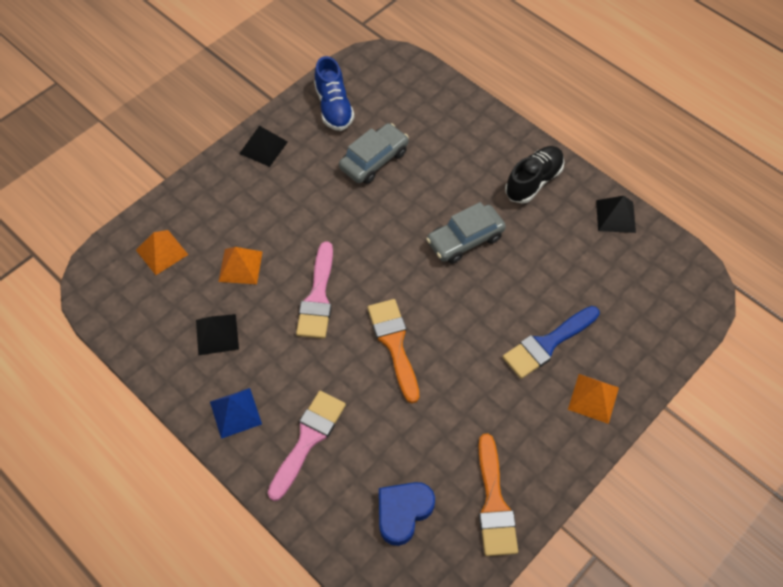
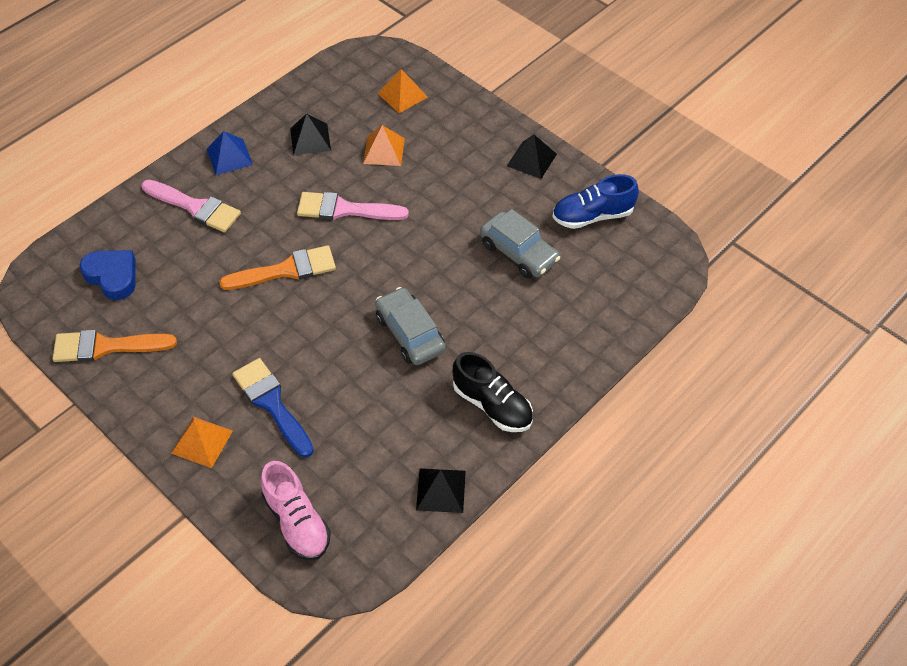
camera: 90 degrees right, 5 degrees down
(659, 315) = (297, 522): none -> pink shoe

